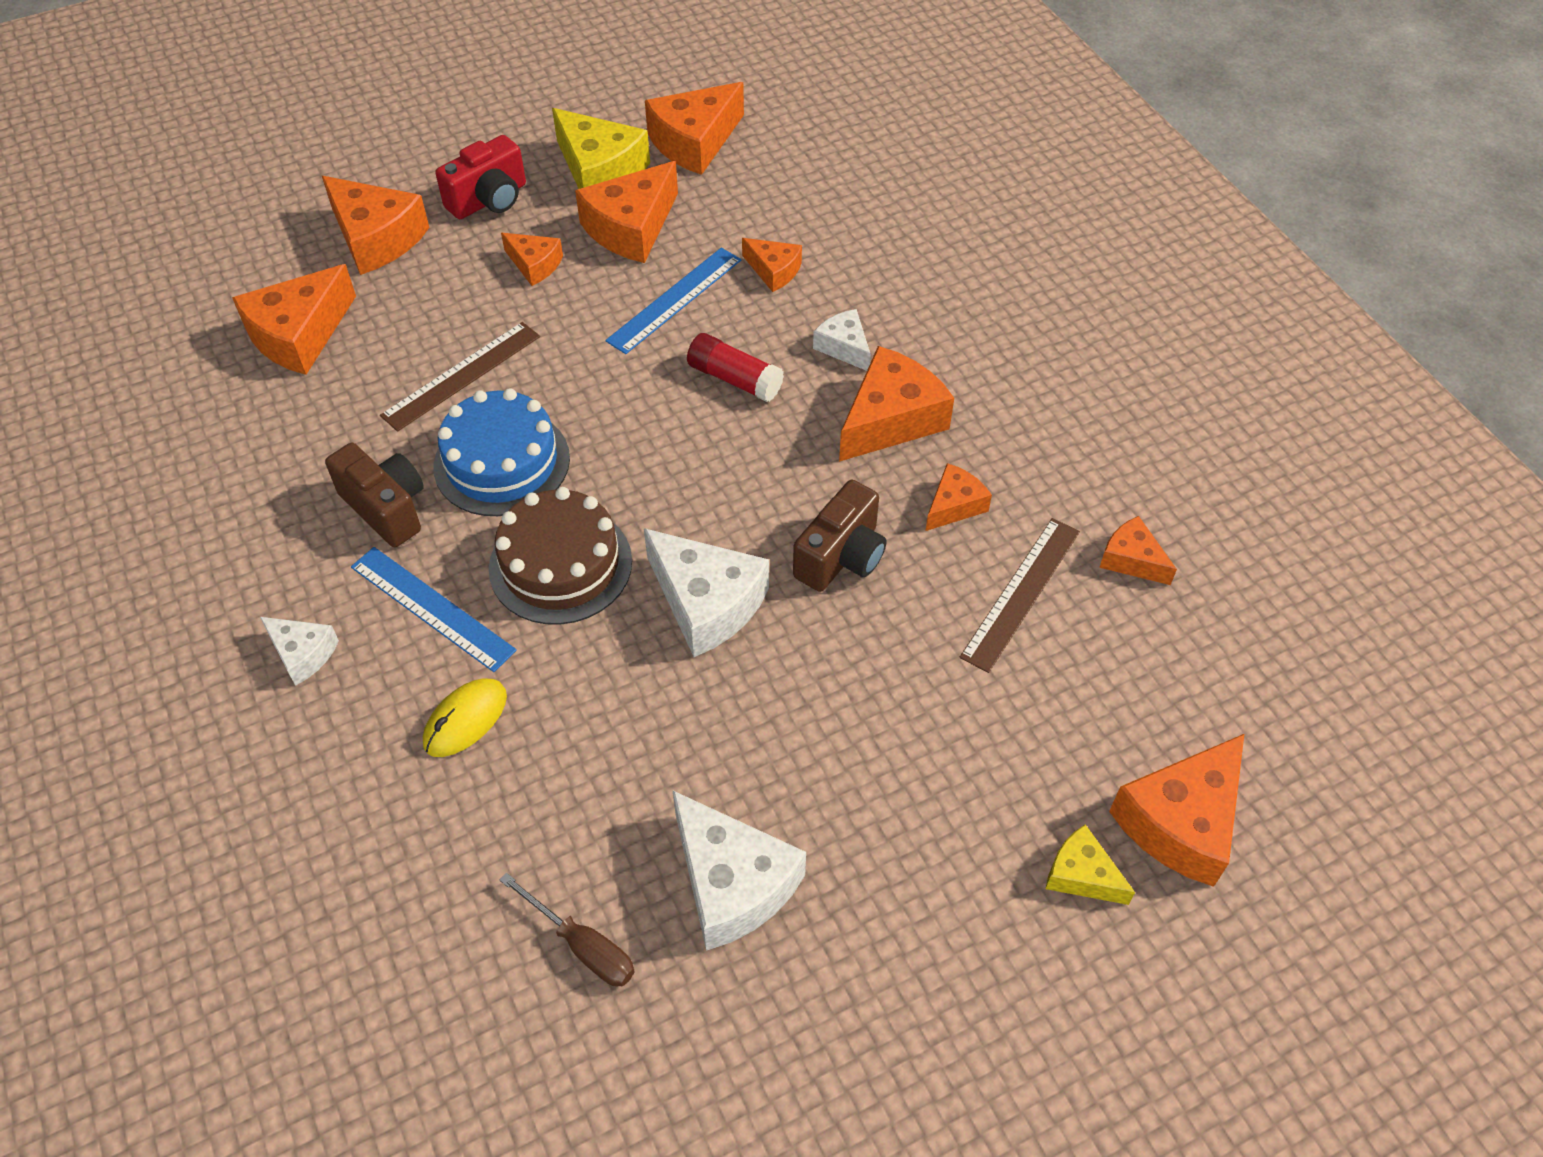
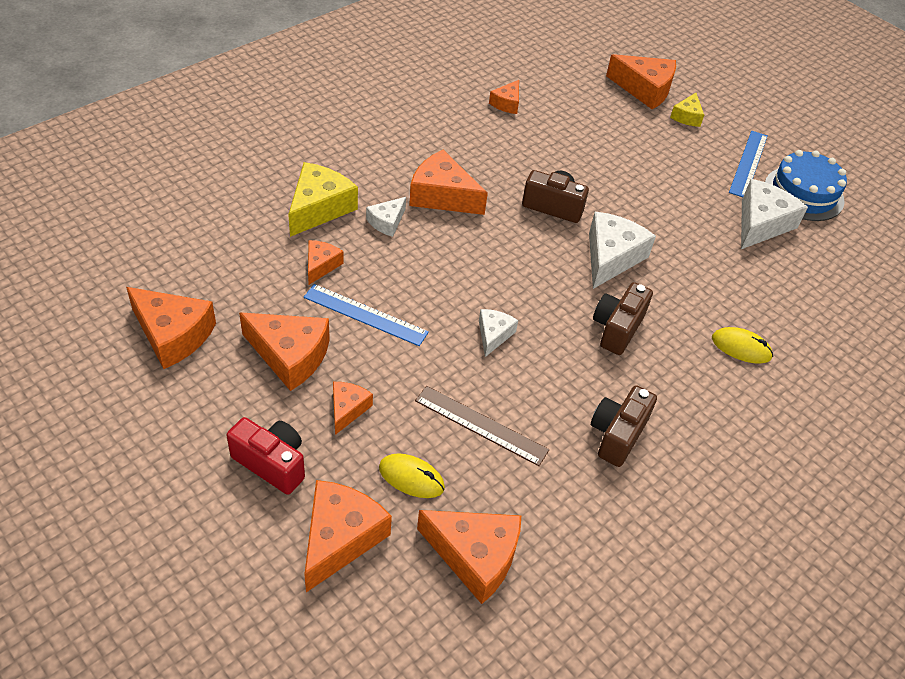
camera: 110 degrees left, 5 degrees down
(302, 653) = (746, 444): white cheese -> white cheese (493, 335)
(419, 302) = (411, 478): none -> yellow mouse
(432, 608) = (679, 385): blue ruler -> blue ruler (748, 163)
(502, 462) = (551, 379): blue cake -> blue cake (803, 193)
(560, 564) = (617, 328): brown cake -> brown camera
(582, 946) = (825, 271): brown screwdriver -> none
(600, 170) = (219, 392): yellow cheese -> yellow cheese (319, 208)
(734, 379) = (432, 271): red glue stick -> none
(954, 505) = (498, 166): orange cheese -> none
(1021, 593) = (546, 139): brown ruler -> none

